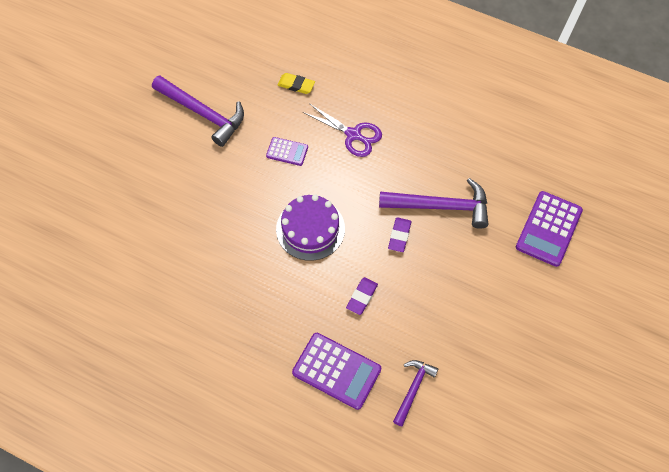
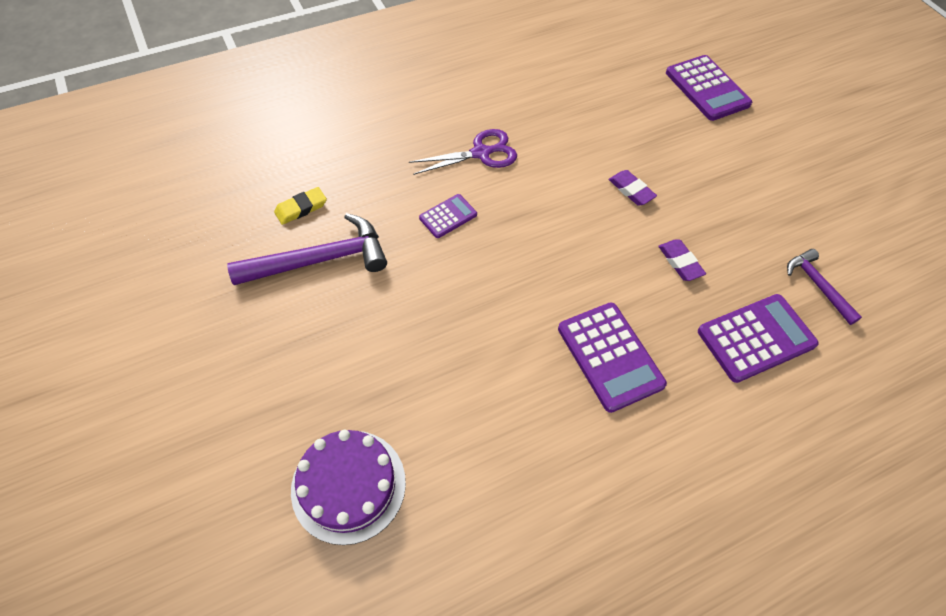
camera: 55 degrees left, 5 degrees down
(256, 297) = (610, 356): none -> purple calculator
(296, 85) = (373, 159): yellow eraser -> yellow eraser (301, 208)
(310, 229) = (562, 255): purple cake -> purple cake (348, 485)
(440, 206) = (622, 142): purple hammer -> none

